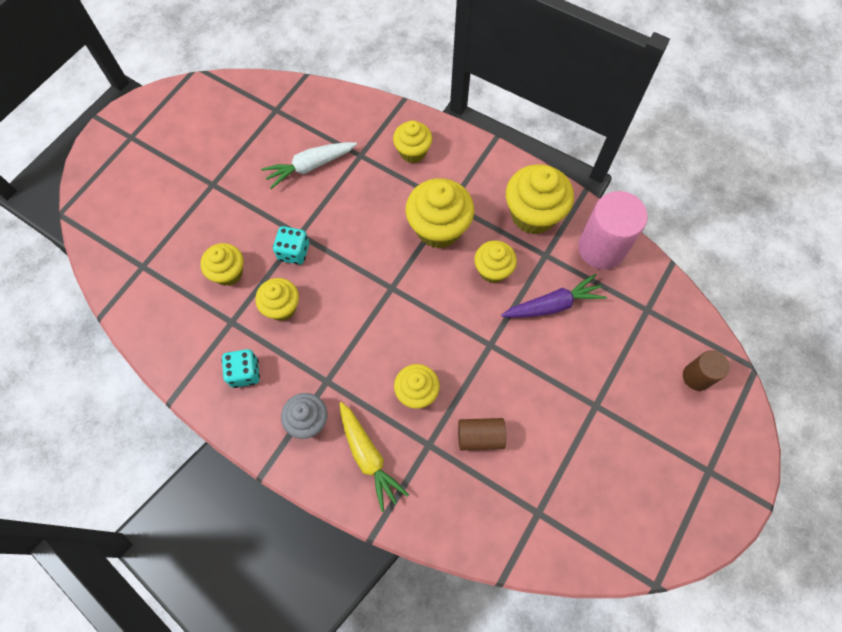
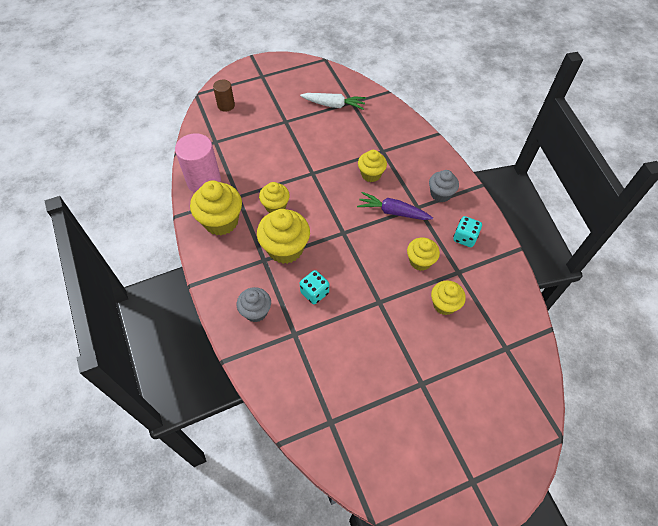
camera: 145 degrees left, 10 degrees down
(294, 252) = (390, 291): turquoise dice -> turquoise dice (314, 292)
(310, 166) = (337, 349): white carrot -> white carrot (334, 105)
(368, 457) = (418, 162): yellow carrot -> none
(412, 152) = (256, 311): yellow cupcake -> grey cupcake
(480, 436) = (353, 140): brown cylinder -> none
(553, 305) = (260, 171): purple carrot -> purple carrot (393, 212)

